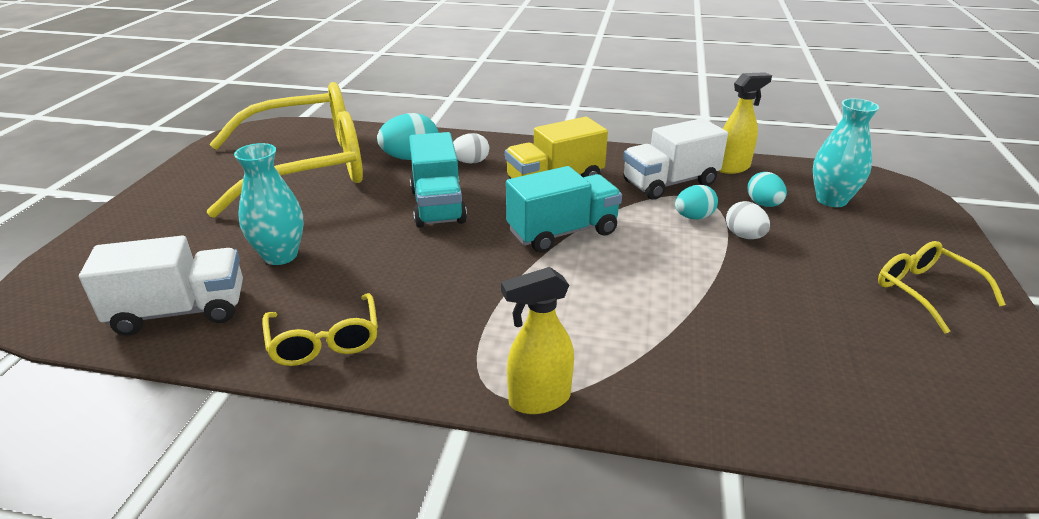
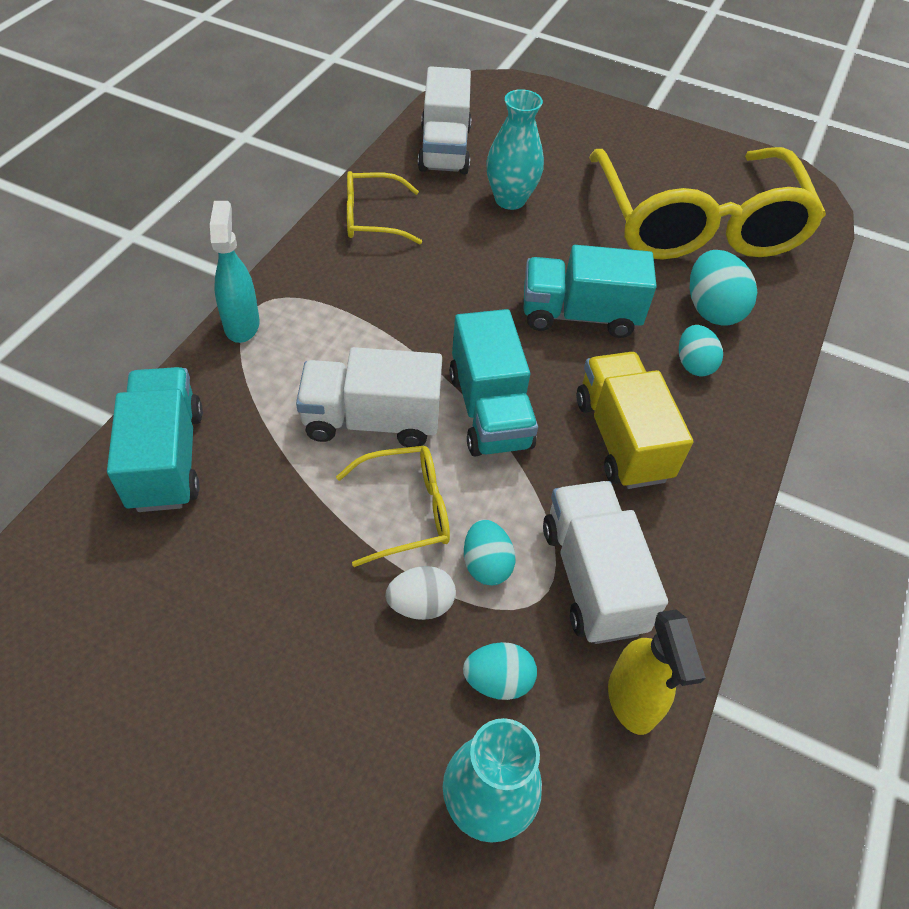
camera: 100 degrees right, 20 degrees up
(470, 162) = (693, 364): white egg -> turquoise egg
(538, 399) = (242, 324): yellow spray bottle -> turquoise spray bottle
(610, 285) = (371, 421): none -> white truck
(742, 398) = (166, 458): none -> turquoise truck
(926, 292) = (215, 762): yellow glasses -> yellow glasses (405, 511)

